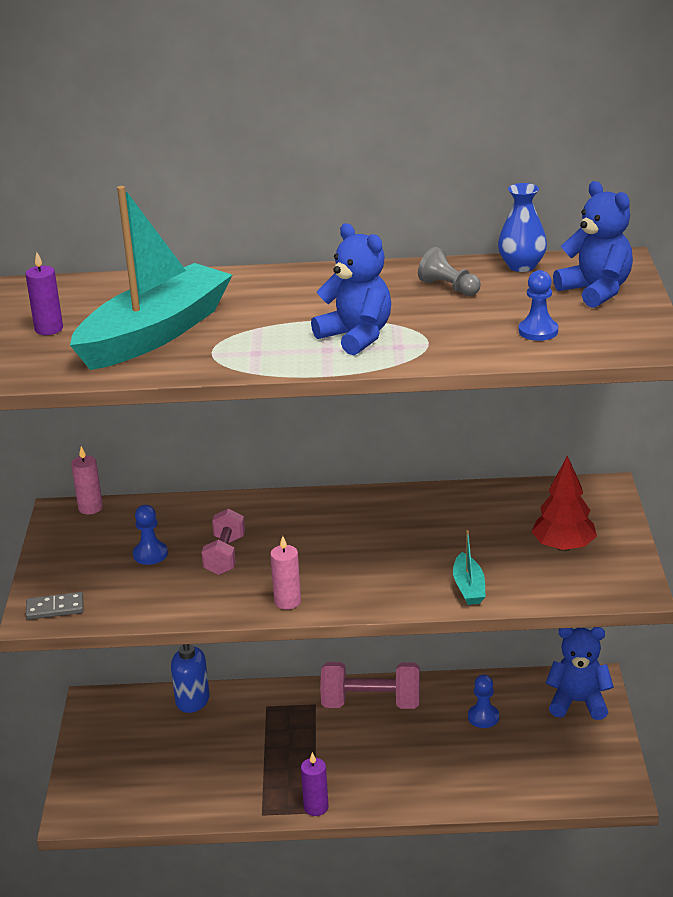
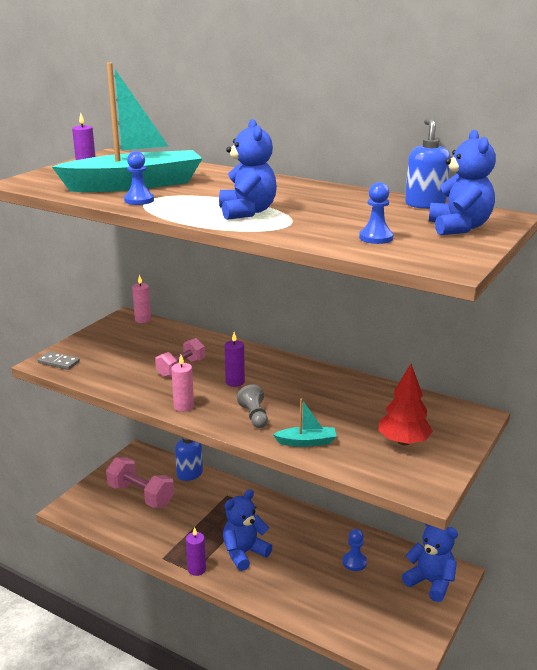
camera: 30 degrees right, 5 degrees down
(150, 554) = (142, 353): blue pawn -> blue pawn (139, 200)
(311, 548) = (235, 382): none -> purple candle
(353, 764) = (244, 553): none -> blue teddy bear
(371, 703) = (290, 521): pink dumbbell -> pink dumbbell (141, 495)
(449, 287) = (353, 203): grey pawn -> grey pawn (254, 416)
(469, 587) = (306, 442): turquoise boat -> turquoise boat turned 120 degrees counterclockwise
(521, 266) = (425, 204): blue vase -> blue soap dispenser

